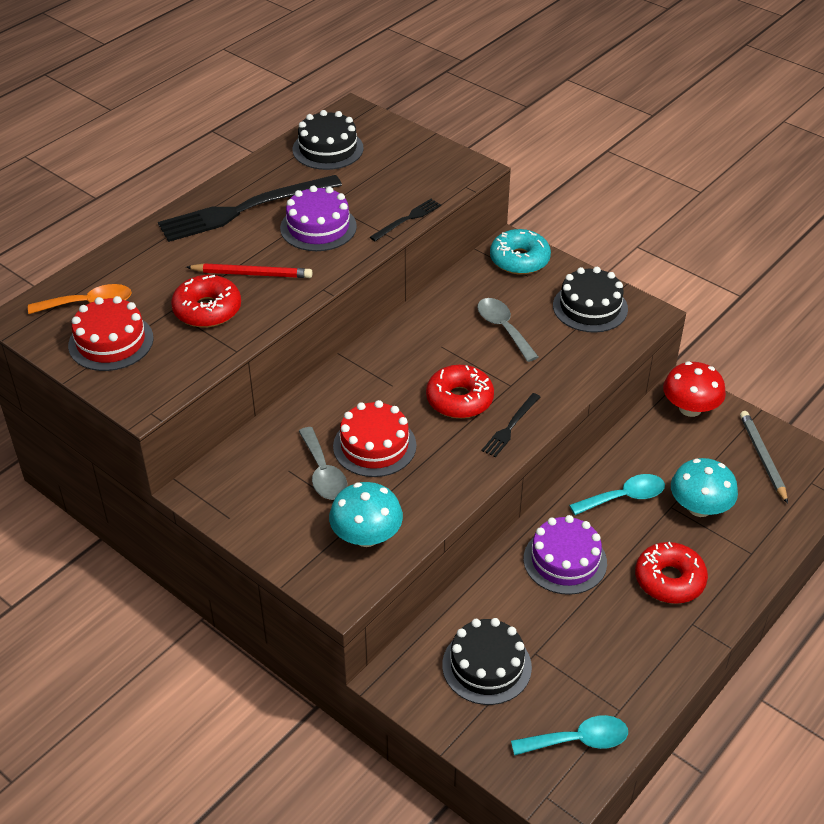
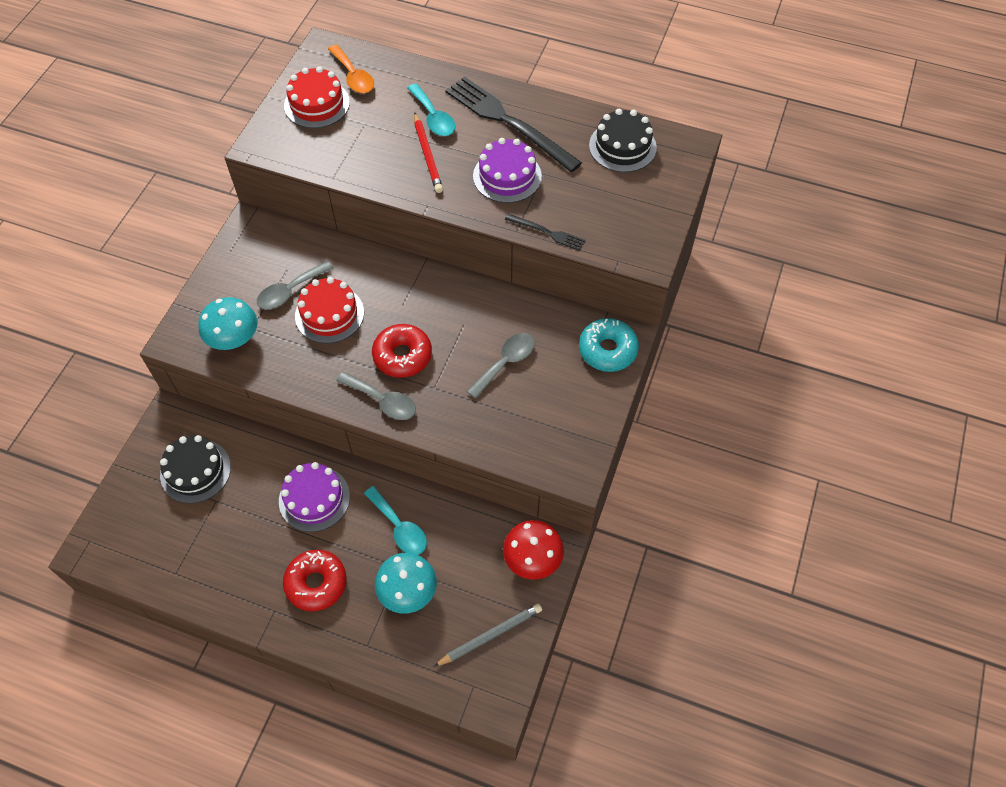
camera: 70 degrees right, 15 degrees up
(207, 310) = (373, 144): red donut -> none
(510, 427) = (383, 401): black fork -> grey spoon
(578, 740) = (141, 551): turquoise spoon -> turquoise spoon (433, 117)
(590, 307) = (564, 423): black cake -> none

